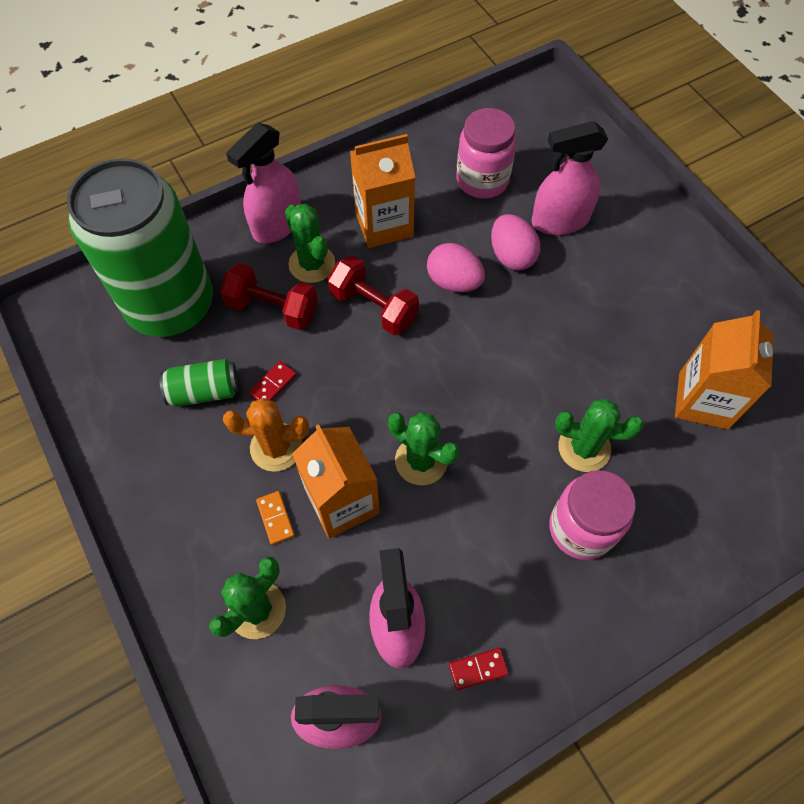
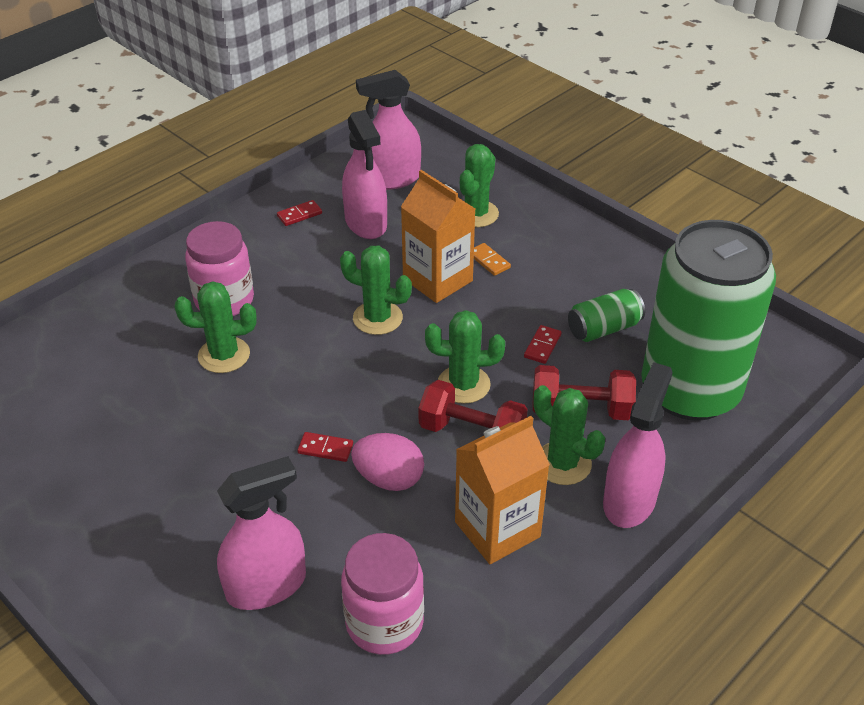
camera: 165 degrees right, 20 degrees down
(276, 447) = (513, 303): orange cactus -> none
(363, 358) = (463, 384): none -> green cactus
(500, 320) = (325, 448): none -> red domino
(511, 256) = (324, 524): pink egg -> none
(703, 400) = (97, 417): orange carton -> none

